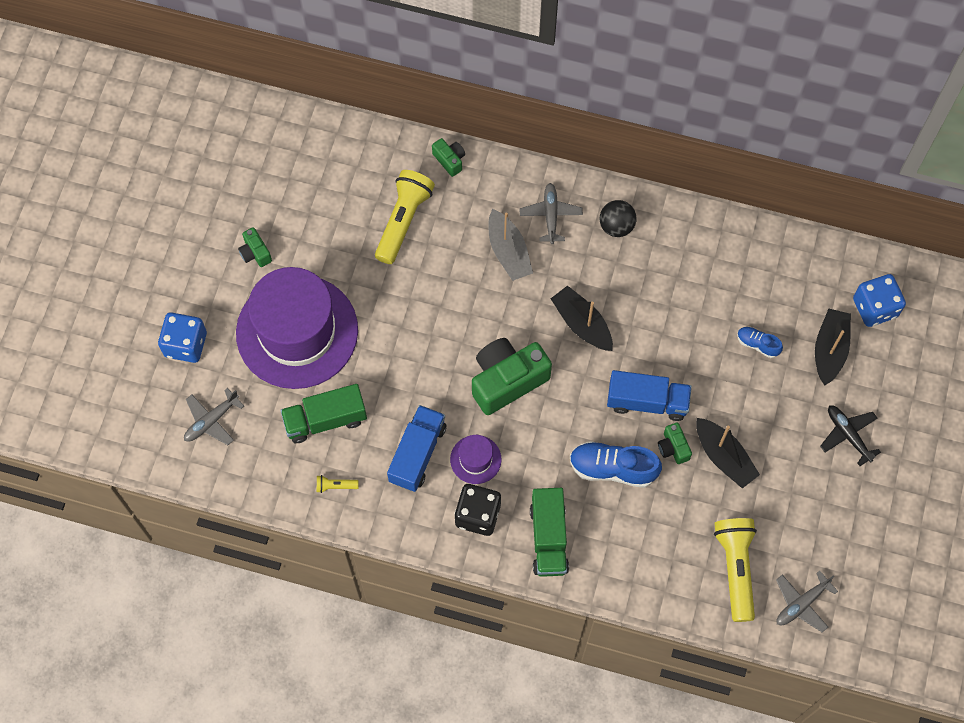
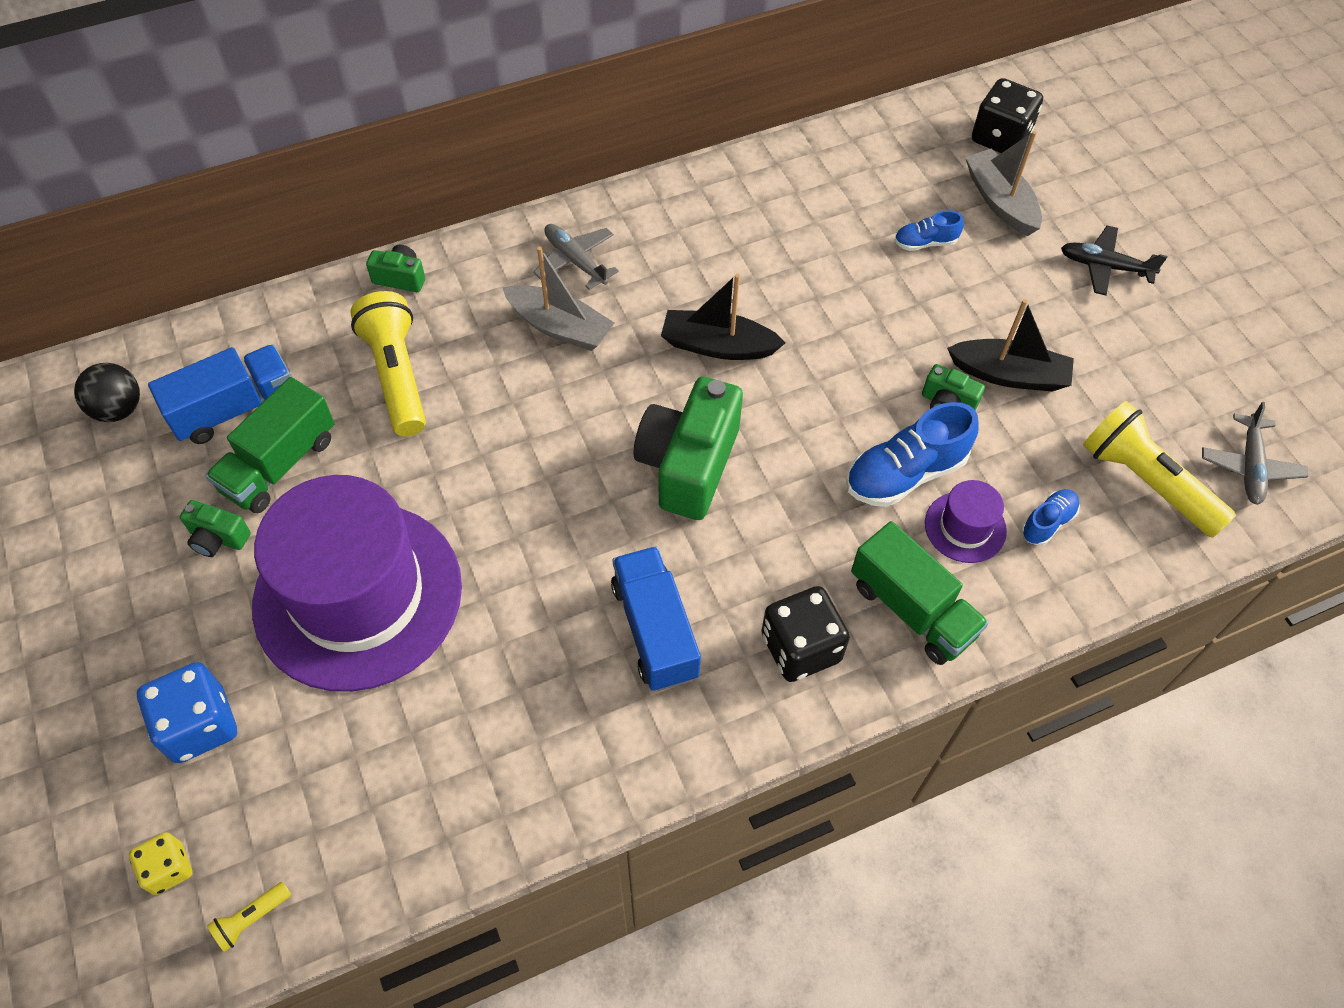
camera: 40 degrees left, 10 degrees down
(131, 402) = (168, 869): none -> yellow dice
(211, 421) = (321, 802): grey plane -> none
(325, 420) = (492, 678): green truck -> green truck (280, 464)
(335, 486) = (580, 755): yellow flashlight -> yellow flashlight (251, 919)
(475, 459) = (735, 582): purple hat -> purple hat (965, 527)
(616, 226) = (661, 226): black ball -> black ball (119, 409)
(647, 402) = (870, 376): blue truck -> blue truck (235, 408)
(660, 549) = (1047, 522): none -> blue shoe
(829, 350) = (1000, 201): black boat -> grey boat
(874, 308) = (1000, 138): blue dice -> black dice

